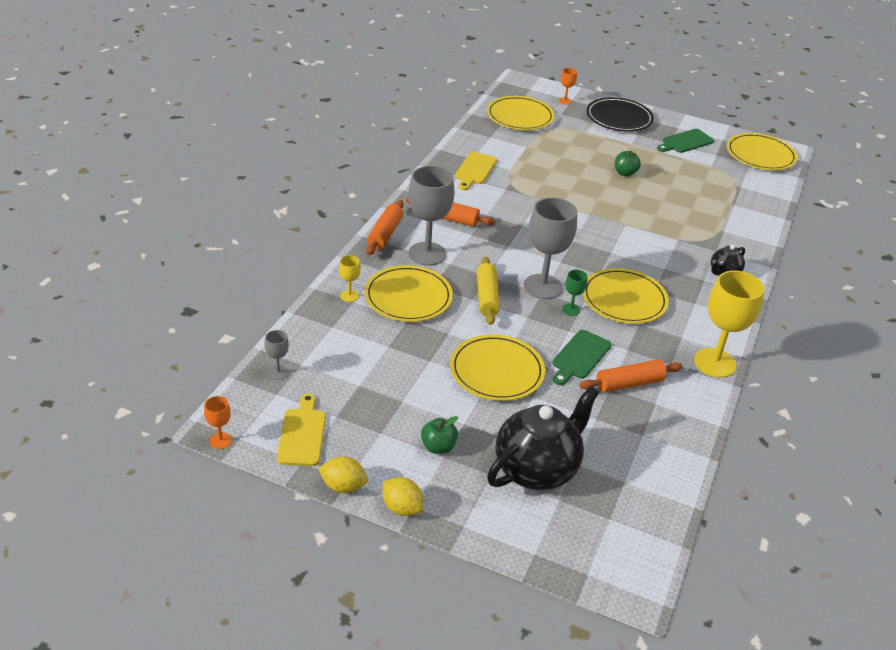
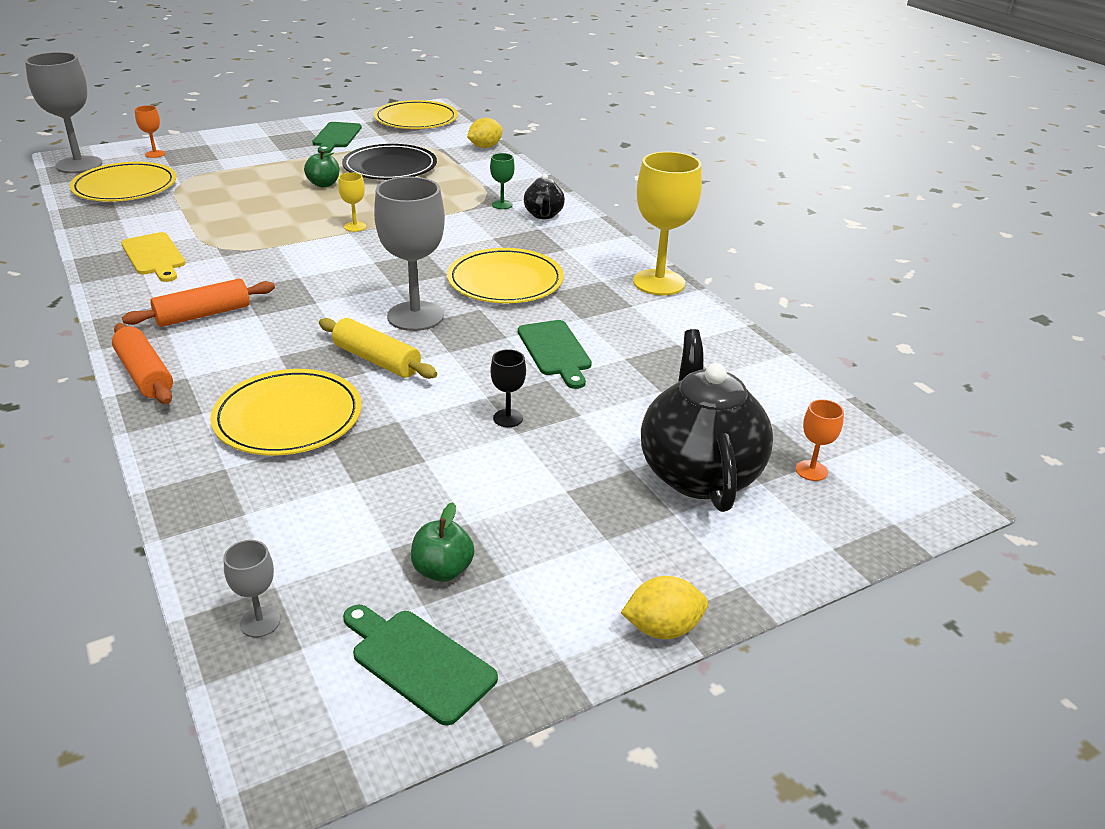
camera: 50 degrees left, 5 degrees down
(220, 440) = (321, 779): orange goblet -> orange goblet (811, 470)
(302, 434) = (418, 662): yellow cutting board -> green cutting board
(343, 486) = (568, 670): yellow lemon -> yellow lemon (485, 147)
(349, 296) = (209, 466): yellow goblet -> yellow goblet (355, 227)
(427, 254) = (235, 362): grey goblet -> grey goblet (79, 165)
(438, 447) = (584, 534): green apple -> green apple (442, 570)
(497, 371) = (508, 418): yellow plate -> black goblet
(571, 309) = (476, 318): green goblet -> green goblet (502, 205)
(619, 118) = (239, 145): black plate -> black plate (390, 167)
(629, 383) = (632, 343): orange rolling pin -> none

